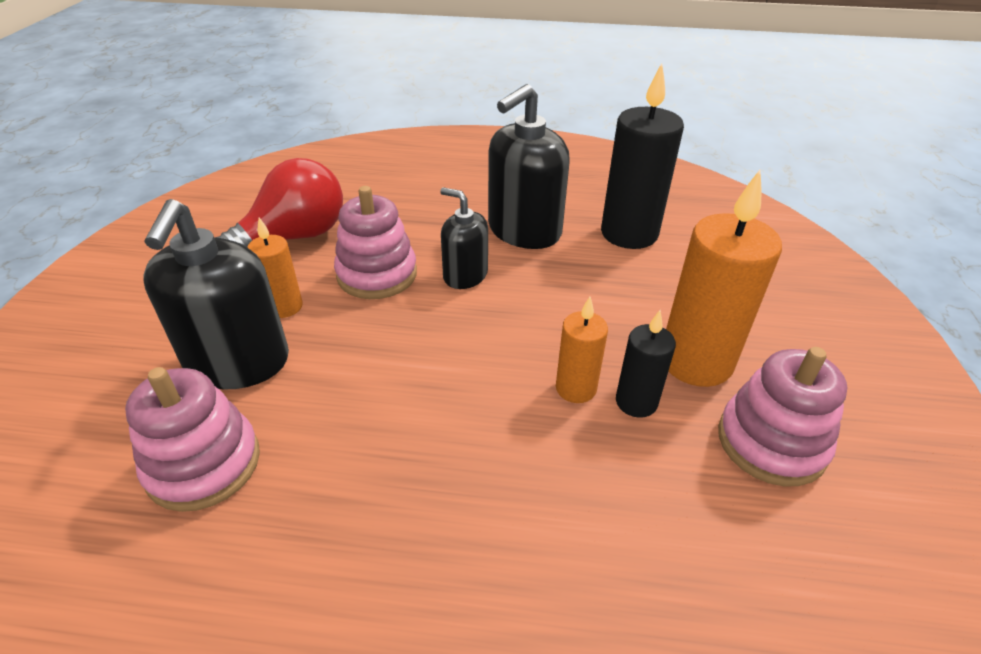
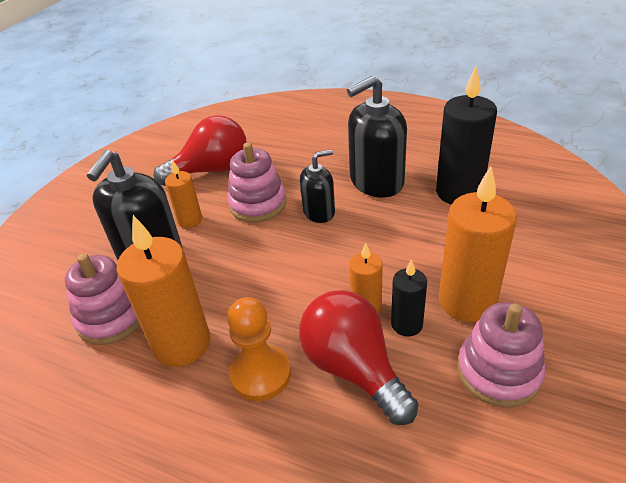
camera: 20 degrees right, 0 degrees up
(332, 484) = (182, 344): none -> orange candle
(465, 275) = (319, 212): black soap dispenser -> black soap dispenser turned 105 degrees clockwise
(467, 506) = (260, 374): none -> orange pawn
(592, 472) = (353, 368): none -> red light bulb

